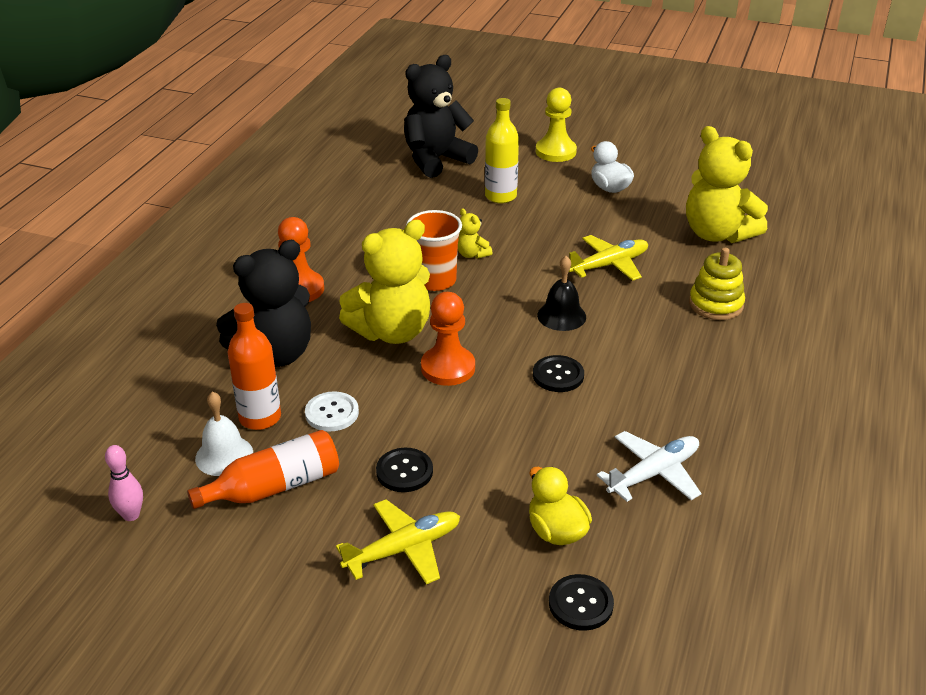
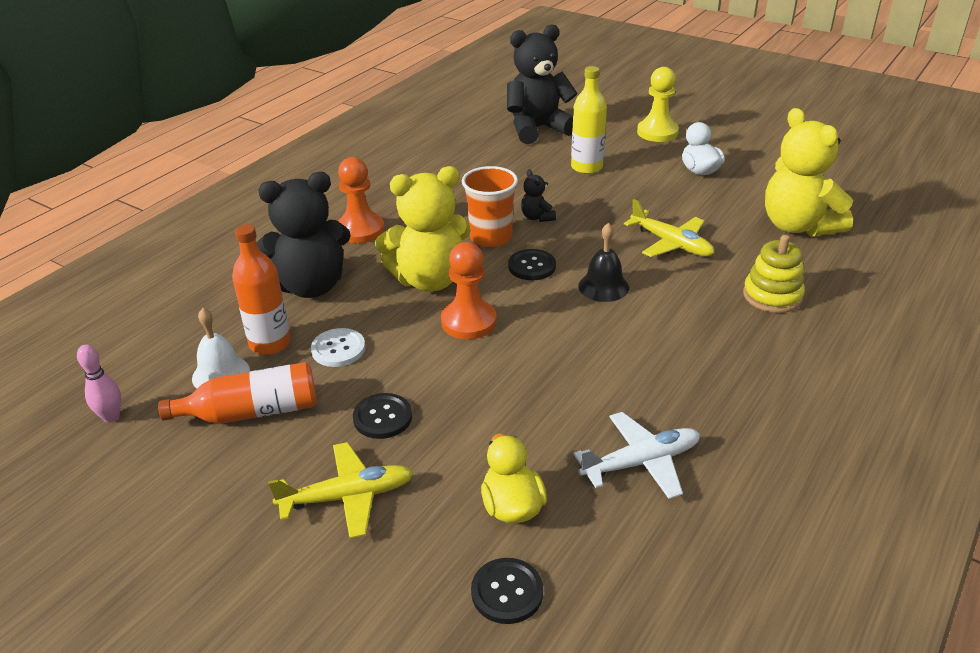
camera: 15 degrees right, 0 degrees up
(472, 254) = (537, 217): yellow teddy bear -> black teddy bear
(558, 375) = (577, 345): black button -> black button (532, 266)
(608, 265) = (671, 243): yellow plane -> yellow plane turned 60 degrees clockwise

